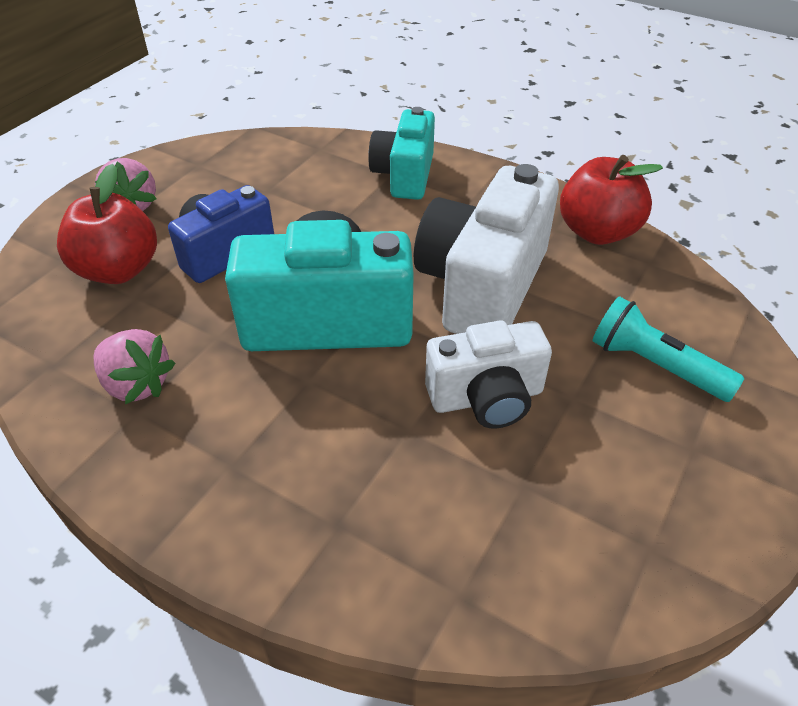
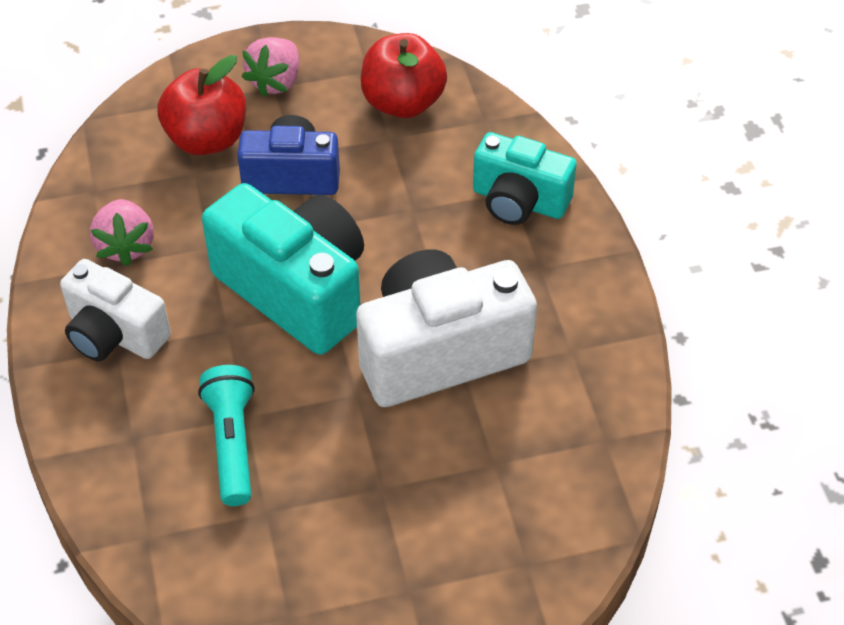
camera: 45 degrees right, 5 degrees up
(404, 175) = (519, 201): turquoise camera -> turquoise camera turned 120 degrees counterclockwise
(486, 397) = (323, 437): white camera -> white camera (114, 334)
(597, 232) = (604, 379): red apple -> red apple (403, 103)
(655, 365) = (474, 518): turquoise flashlight -> turquoise flashlight (232, 443)

